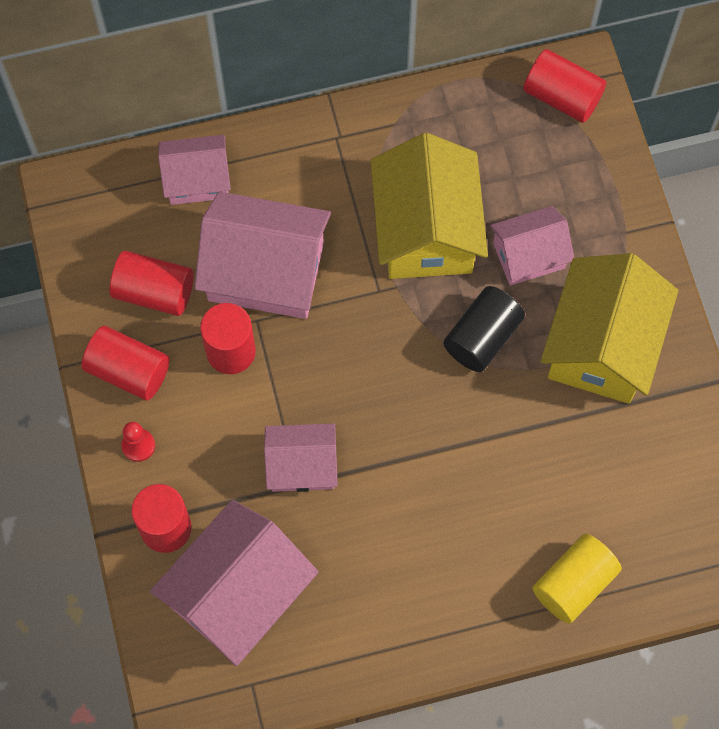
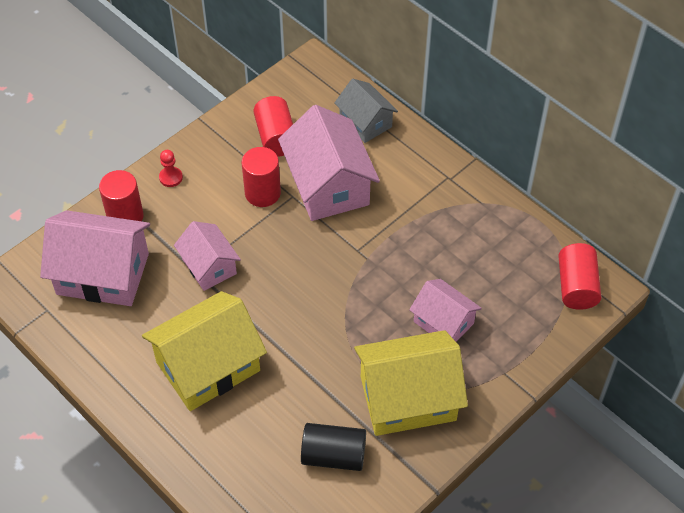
camera: 60 degrees right, 15 degrees down
(128, 371) = (216, 150): red cylinder -> none
(197, 180) = (365, 122): pink house -> grey house
(426, 230) = (419, 256): yellow house -> yellow house (208, 366)
(482, 337) = (364, 323): black cylinder -> black cylinder (333, 455)
(574, 584) = (219, 464): yellow cylinder -> none

